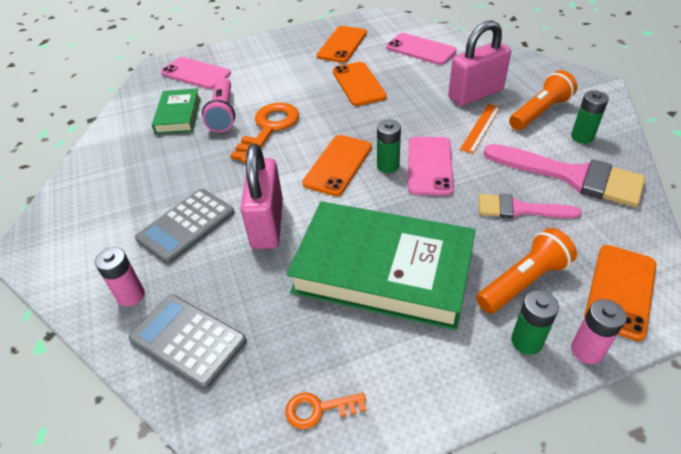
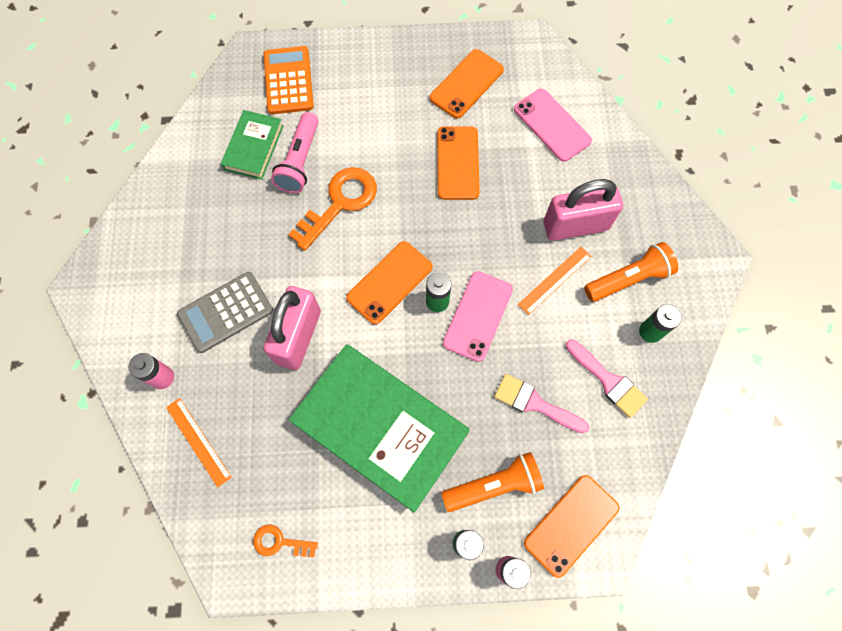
camera: 15 degrees right, 25 degrees up
(188, 340) = (198, 441): grey calculator -> orange ruler
(196, 73) = (288, 81): pink phone -> orange calculator
(572, 176) = (608, 381): pink brush -> pink brush, size x0.61

